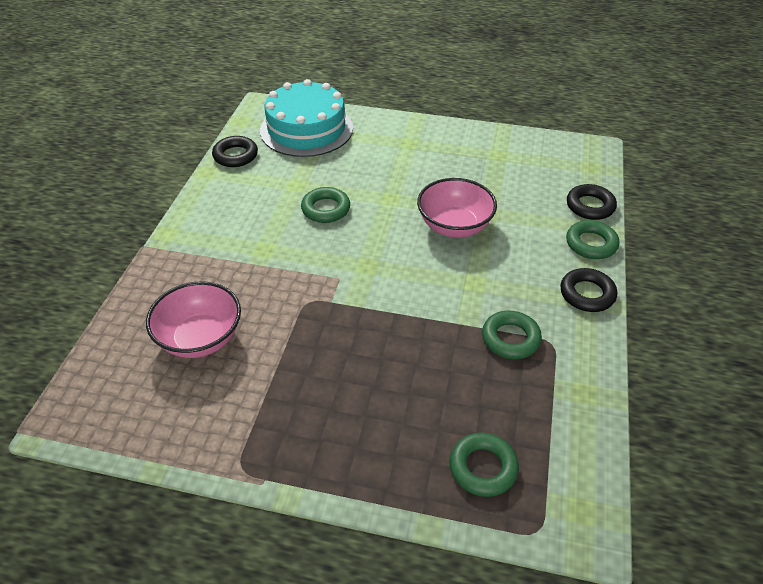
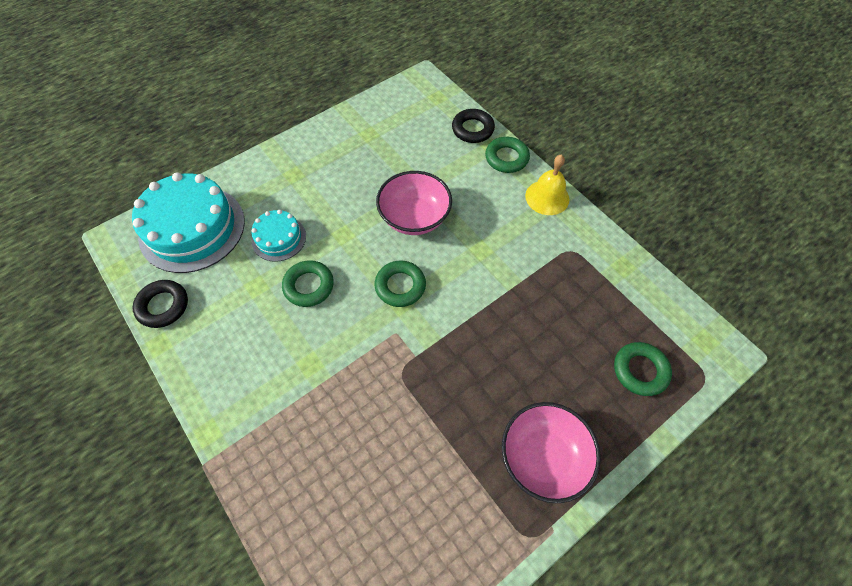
camera: 50 degrees left, 15 degrees up
(200, 338) = (368, 484): pink bowl -> pink bowl (543, 457)
(347, 170) = (279, 238): none -> turquoise cake
(510, 339) = (548, 270): green ring -> green ring (400, 286)
(587, 294) = (547, 197): black ring -> yellow bell

